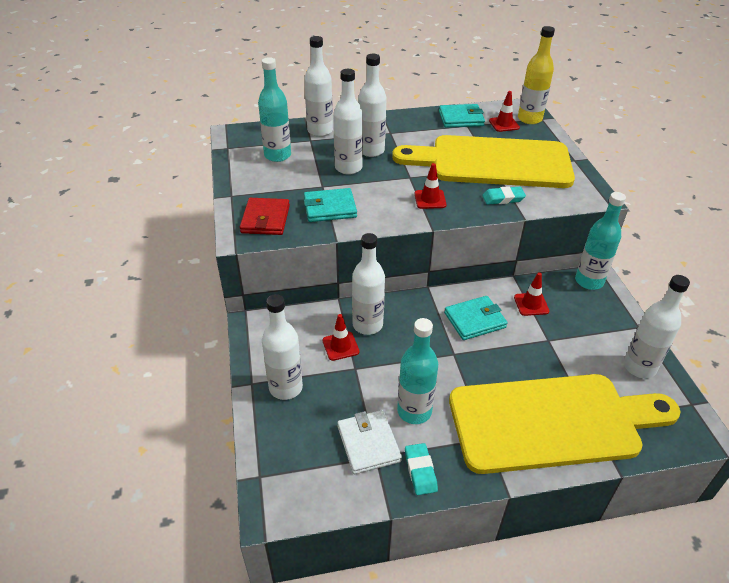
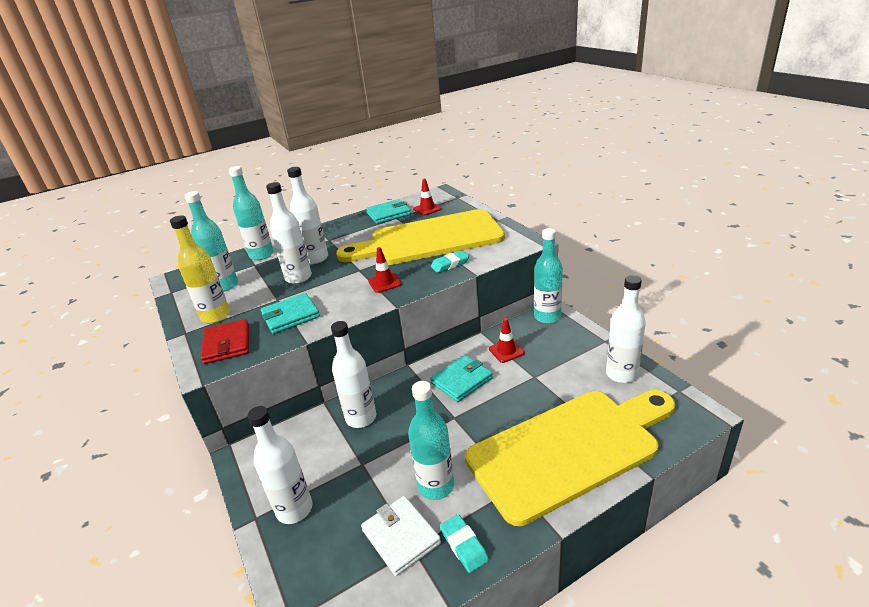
camera: 15 degrees left, 10 degrees down
(320, 131) = (261, 255): white bottle -> turquoise bottle
(340, 346) = (340, 447): red traffic cone -> none
(529, 119) = (447, 200): yellow bottle -> yellow bottle (215, 316)

